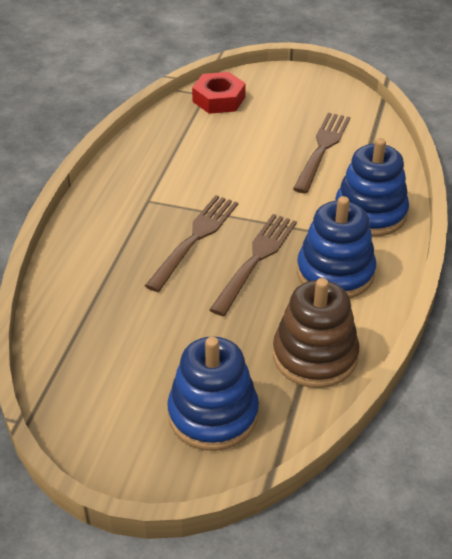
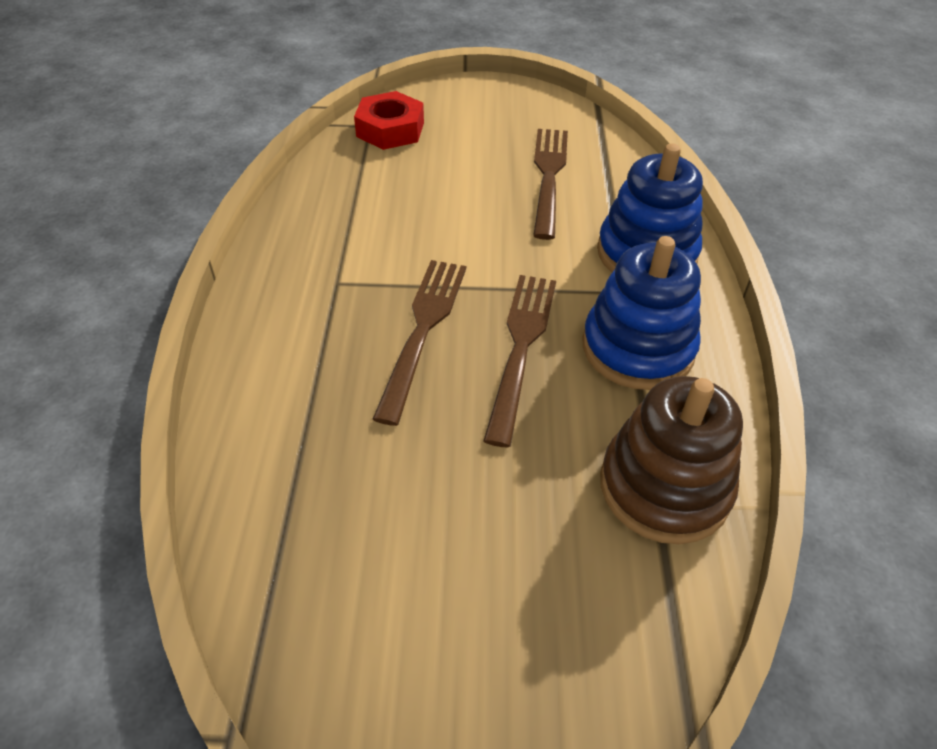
camera: 15 degrees left, 5 degrees up
(213, 414) = (552, 629): blue stacking toy -> none

